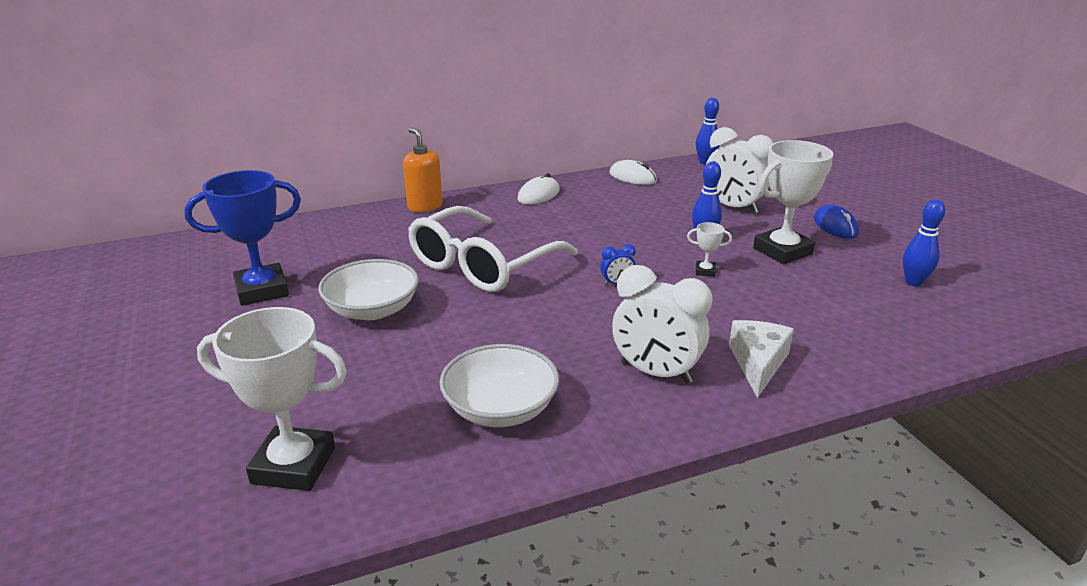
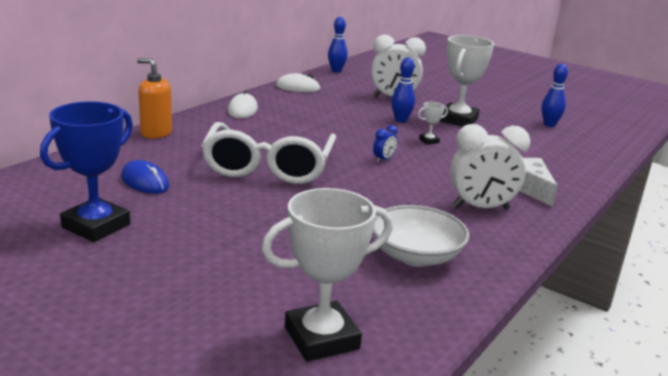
camera: 35 degrees left, 5 degrees down
(372, 310) = (223, 217): white bowl -> none
(835, 226) = (468, 100): blue mouse -> blue mouse (145, 181)

